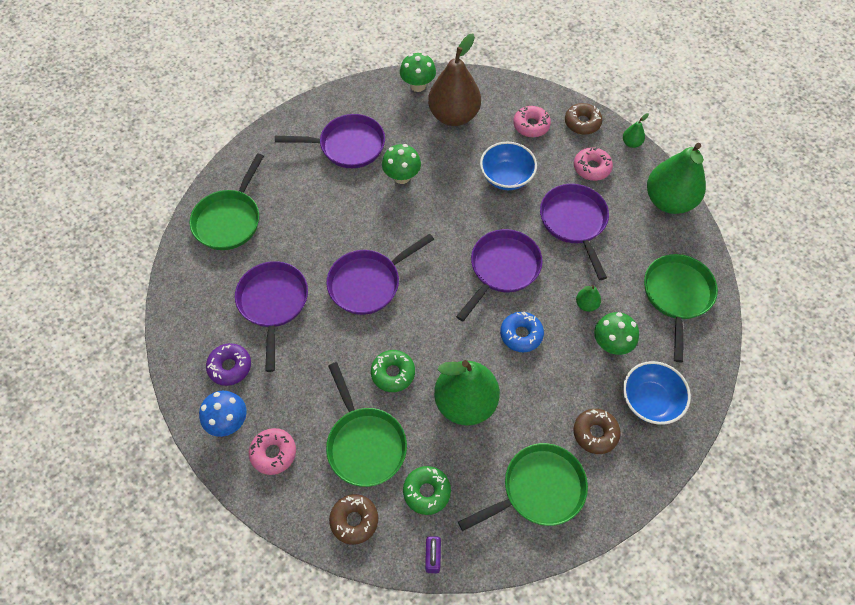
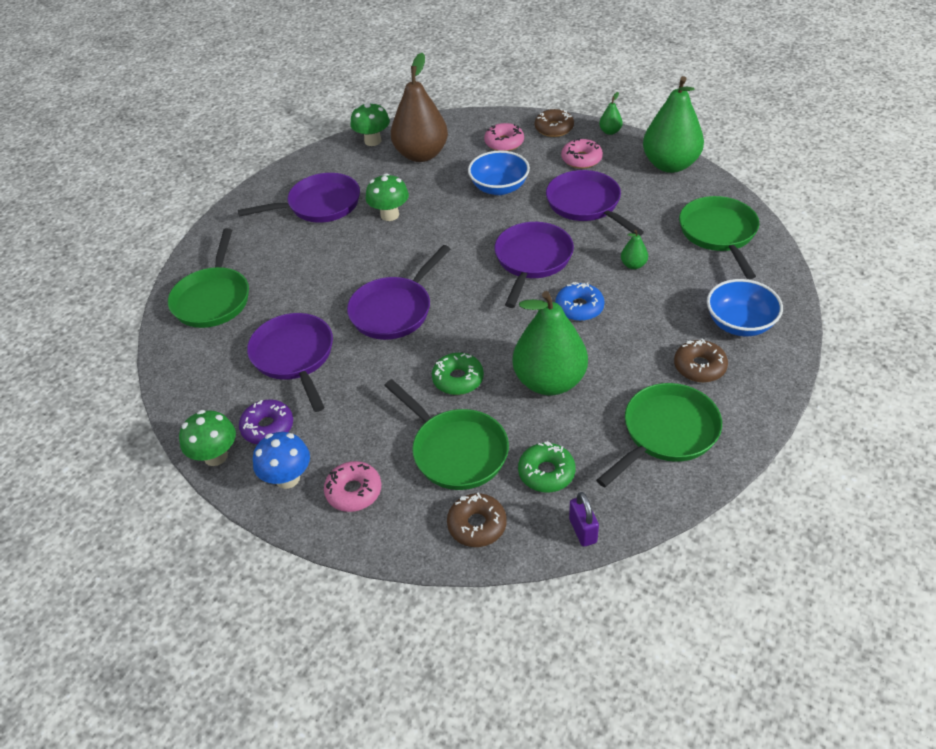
camera: 15 degrees left, 15 degrees down
(611, 344) = (675, 289): green mushroom -> green mushroom (215, 456)

